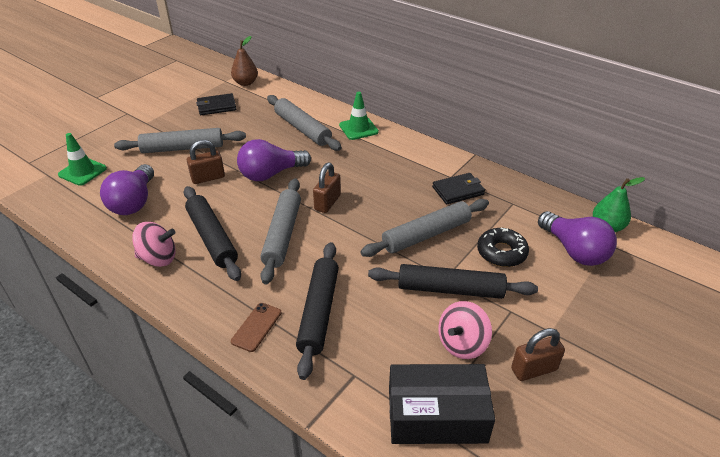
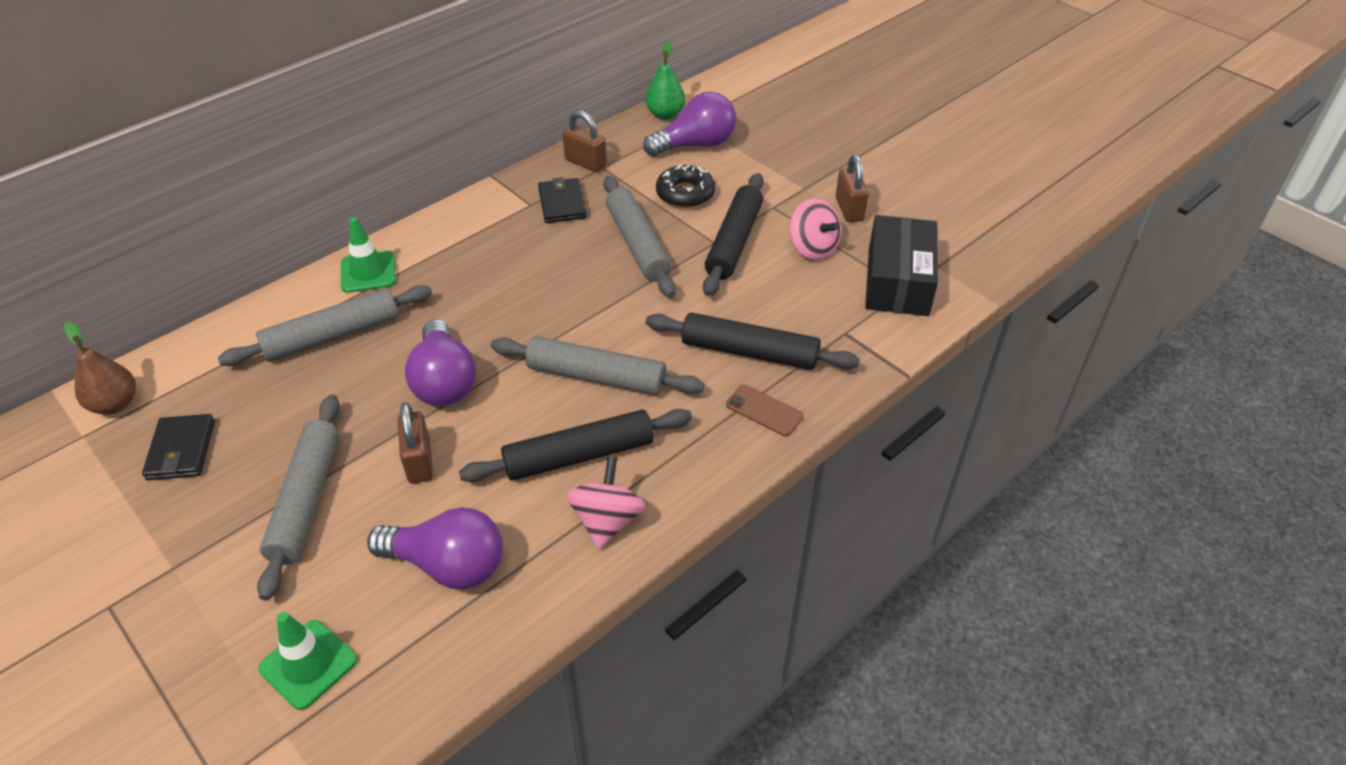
camera: 80 degrees left, 5 degrees up
(327, 202) = (541, 325): brown padlock -> brown padlock (585, 163)

